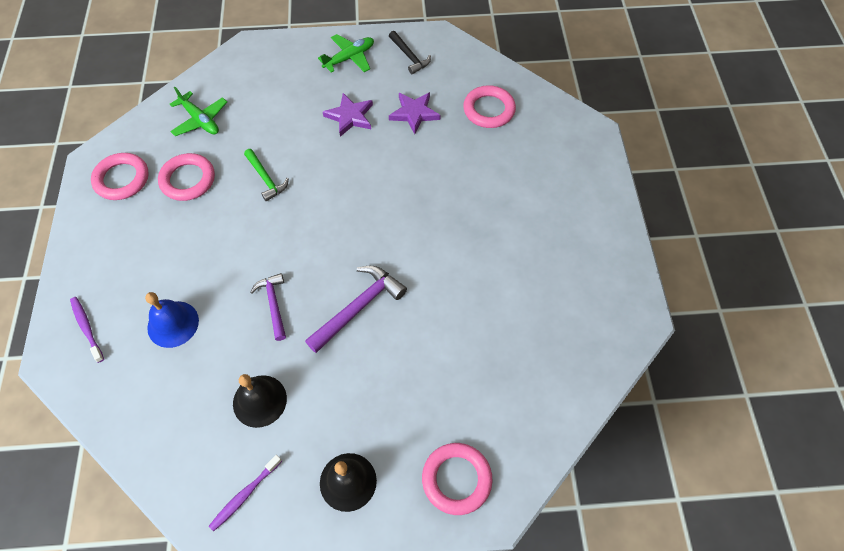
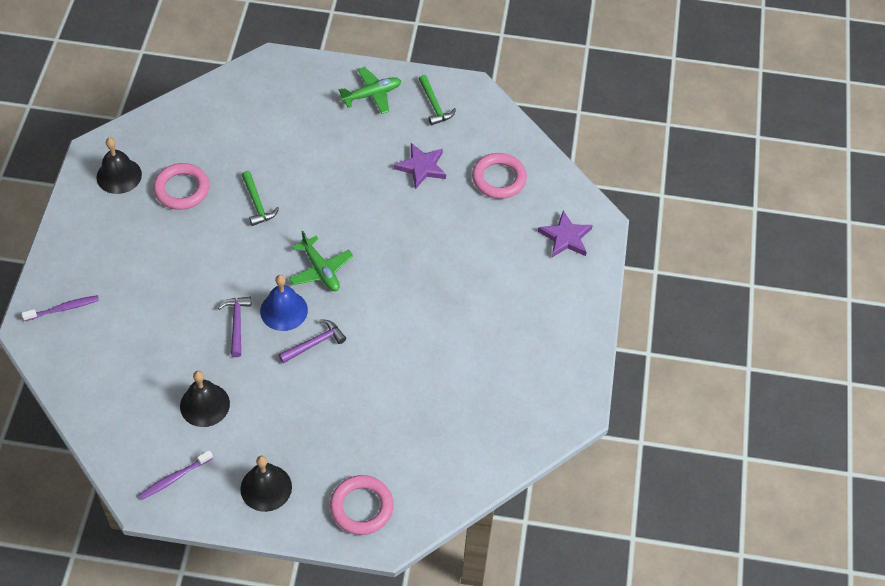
camera: 10 degrees right, 5 degrees down
(87, 328) = (63, 308): purple toothbrush -> purple toothbrush turned 90 degrees clockwise
(122, 179) = (119, 176): pink ring -> black bell
(173, 324) = (141, 321): blue bell -> blue bell (284, 310)
(200, 120) = (206, 131): green plane -> green plane (321, 270)
(350, 116) = (356, 157): purple star -> purple star (565, 237)
(359, 307) = (315, 343): purple hammer -> purple hammer, size x0.64
(409, 56) = (434, 105): black hammer -> green hammer

